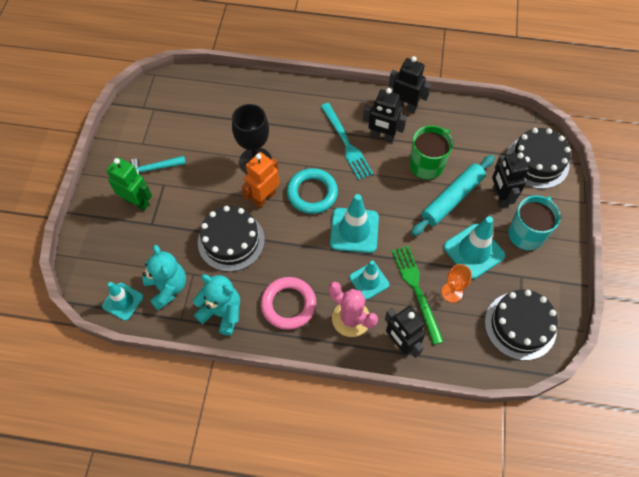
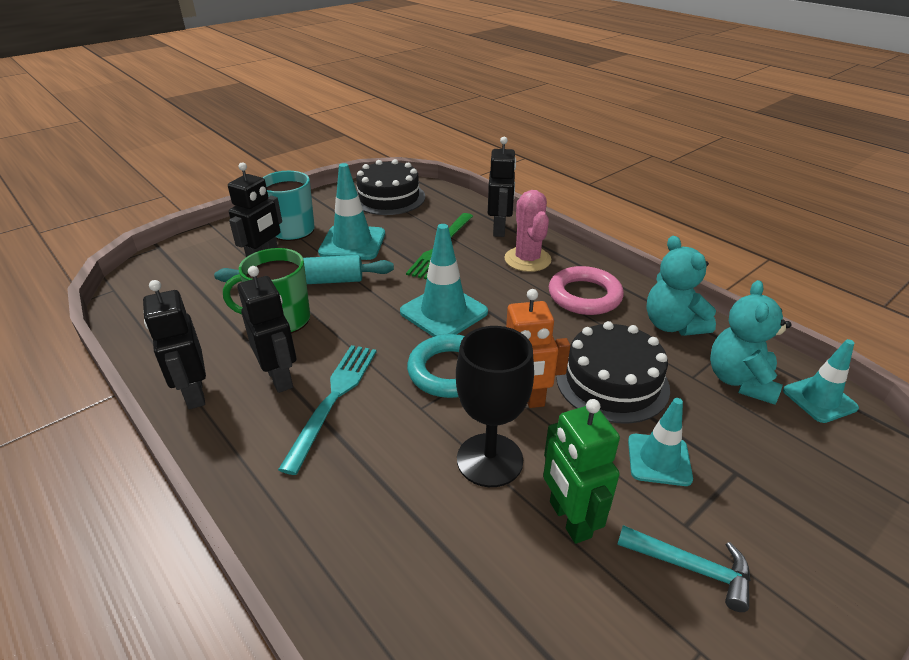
camera: 140 degrees left, 25 degrees down
(137, 202) = (754, 525): green robot -> green robot (569, 519)
(369, 281) = (478, 272): turquoise traffic cone -> turquoise traffic cone (659, 459)
(452, 292) = (412, 233): orange goblet -> none
(537, 161) = (182, 263): black cake -> none

